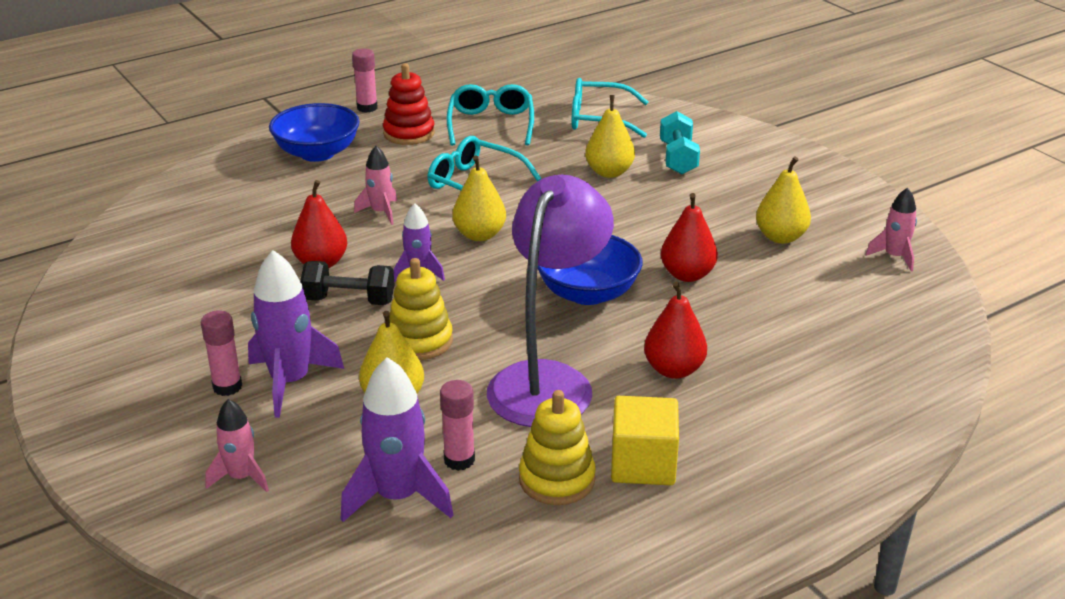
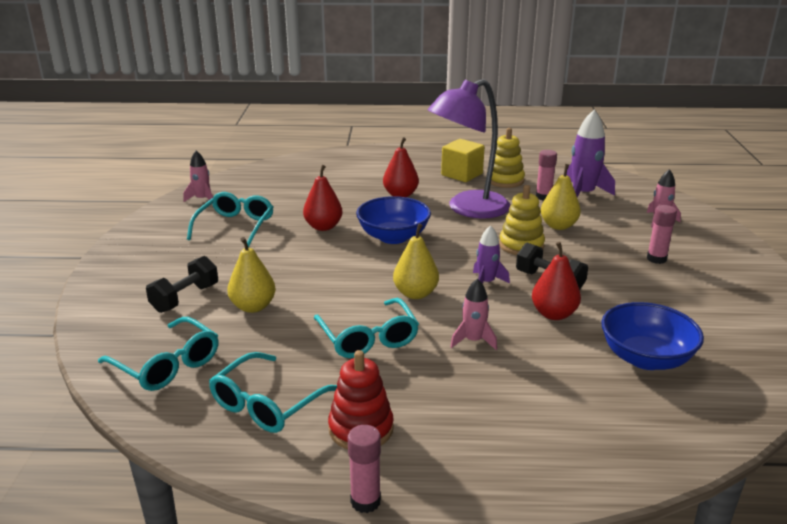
camera: 145 degrees left, 5 degrees down
(290, 382) = (615, 250): purple rocket -> none
(317, 153) = (482, 442): blue bowl -> blue bowl (645, 358)
(678, 158) = (185, 298): turquoise dumbbell -> black dumbbell
(780, 237) = (235, 226): yellow pear -> turquoise glasses

